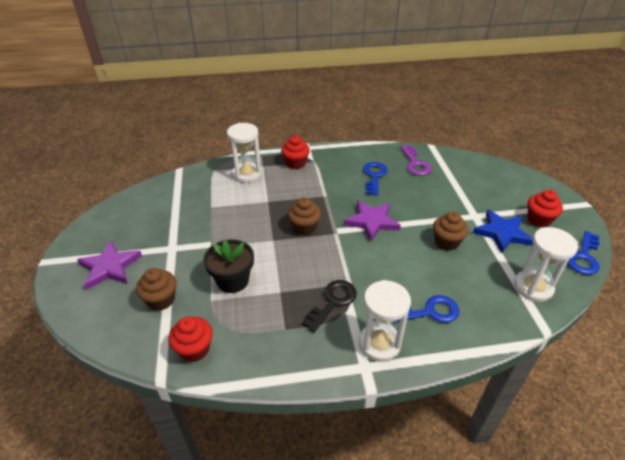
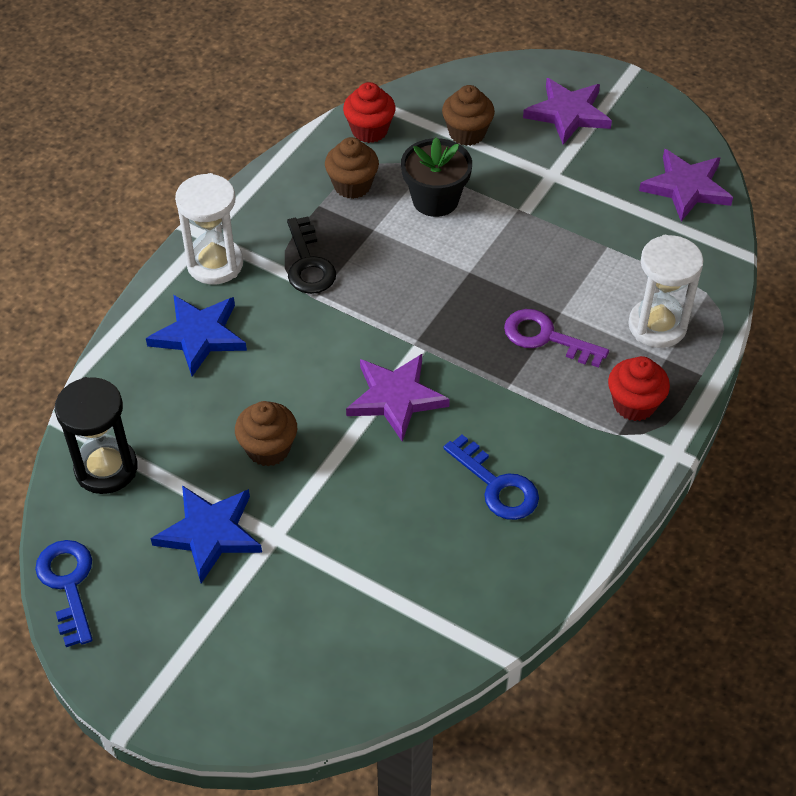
camera: 130 degrees right, 10 degrees up
(145, 201) = (686, 188): none -> purple star
(304, 228) = (460, 316): brown cupcake -> brown cupcake (352, 185)
(415, 164) = (473, 576): purple key -> purple key (546, 337)
(429, 312) = (199, 336): blue key -> blue star
(533, 287) = (106, 468): white hourglass -> black hourglass
(538, 220) = (177, 612): red cupcake -> none

